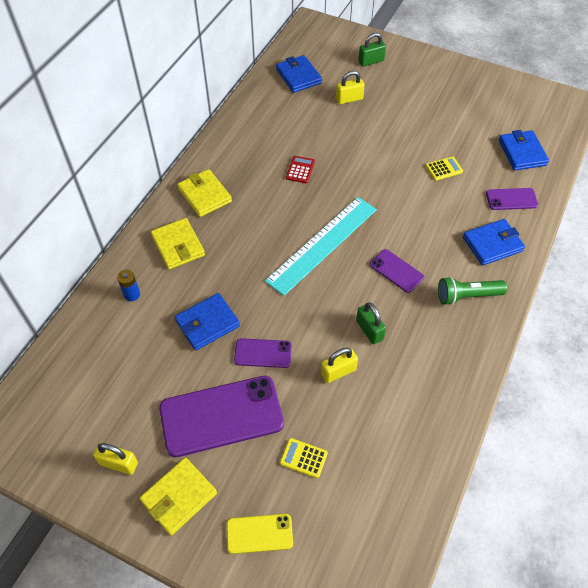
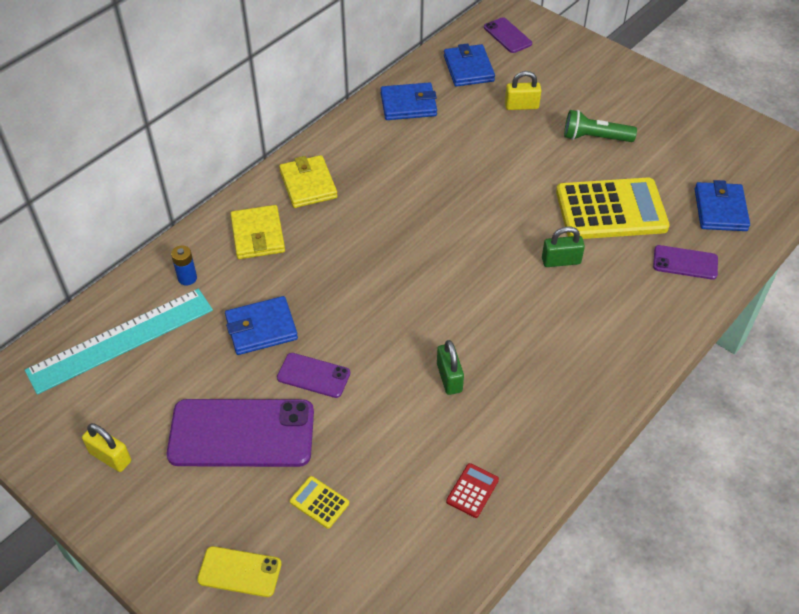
camera: 15 degrees right, 5 degrees down
(179, 497) = (163, 509): yellow wallet -> none
(300, 170) = (432, 177): red calculator -> red calculator (472, 490)
(322, 244) = (428, 268): turquoise ruler -> turquoise ruler (121, 340)
(338, 372) = (394, 416): yellow padlock -> none
(371, 61) = (565, 66): green padlock -> green padlock (561, 261)
(396, 271) = (507, 317): purple phone -> purple phone (507, 35)
(444, 169) = (611, 210): yellow calculator -> yellow calculator, size x2.47
(467, 296) = (585, 365): green flashlight -> green flashlight (594, 138)
(492, 244) = (640, 311): blue wallet -> blue wallet (408, 104)

